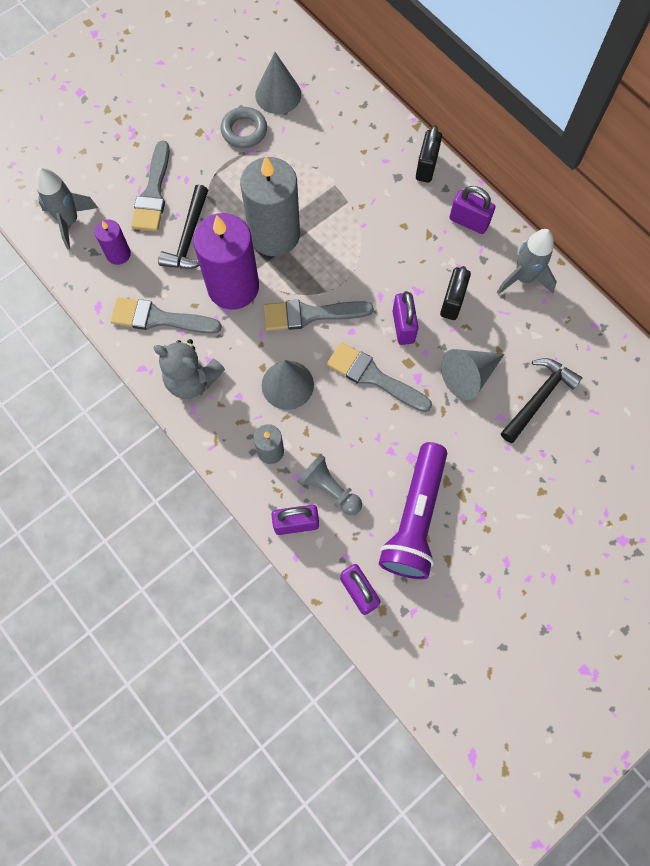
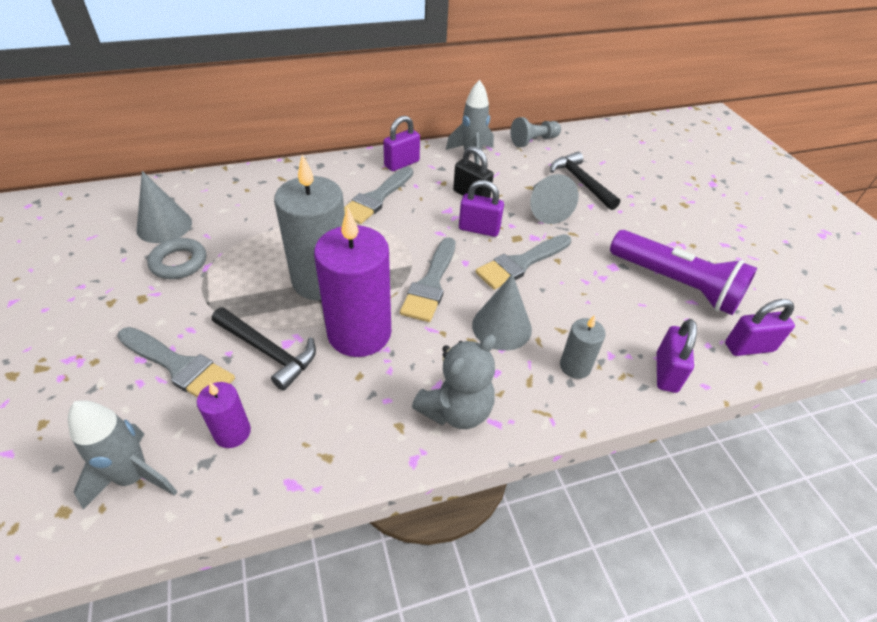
camera: 70 degrees left, 25 degrees down
(159, 318) = (354, 417): grey brush -> grey brush (376, 198)
(329, 489) = (631, 333): grey pawn -> grey pawn (533, 141)
(426, 167) = (331, 167): black padlock -> none

